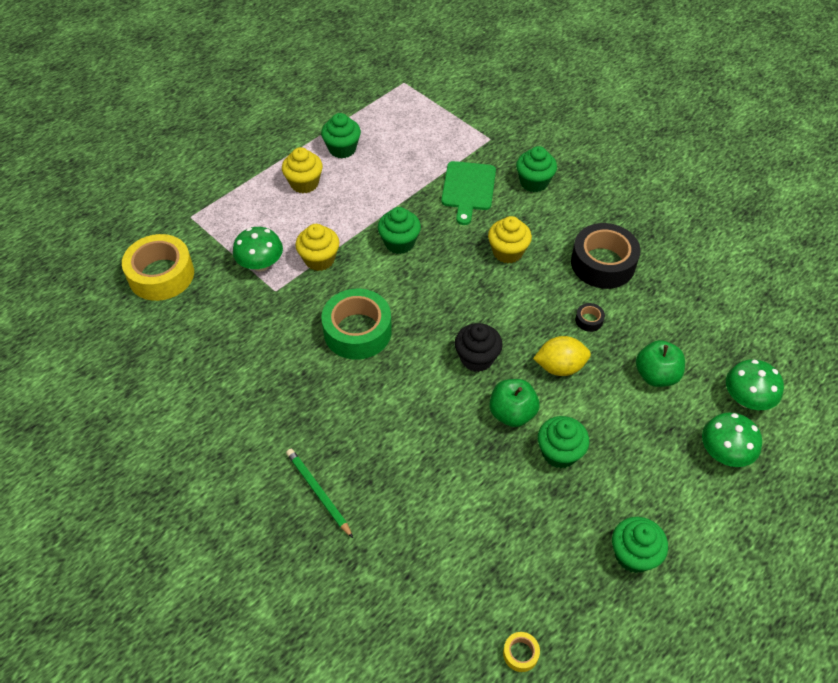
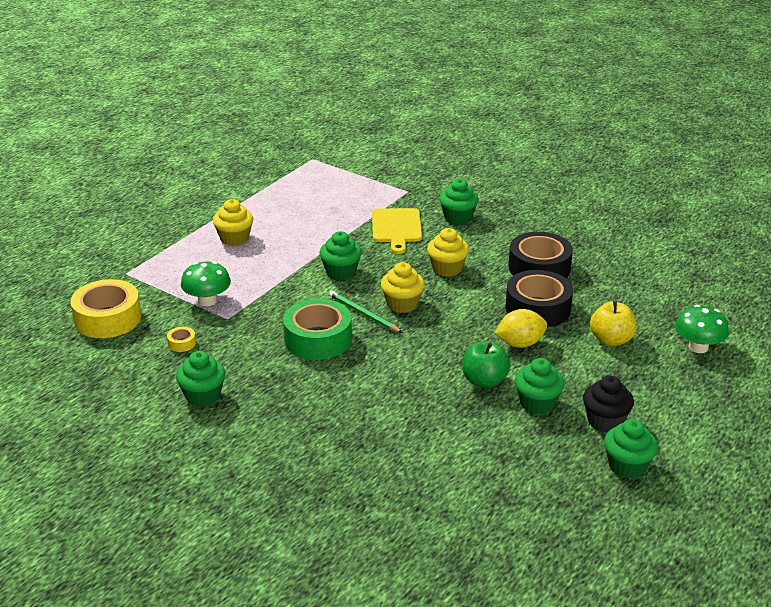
camera: 10 degrees left, 20 degrees down
(318, 493) = (312, 459): green pencil -> green pencil (363, 314)
(319, 259) = (265, 291): yellow cupcake -> yellow cupcake (402, 304)
(342, 149) = (265, 211): green cupcake -> green cupcake (203, 396)
(468, 189) = (396, 228): green cutting board -> yellow cutting board
(477, 358) = (439, 346): black cupcake -> black cupcake (605, 421)
(520, 653) = (542, 548): yellow tape -> yellow tape (182, 343)
(589, 320) = (538, 308): black tape -> black tape, size x2.43
(656, 375) = (611, 340): green apple -> yellow apple
(724, 453) = (689, 386): green mushroom -> none

